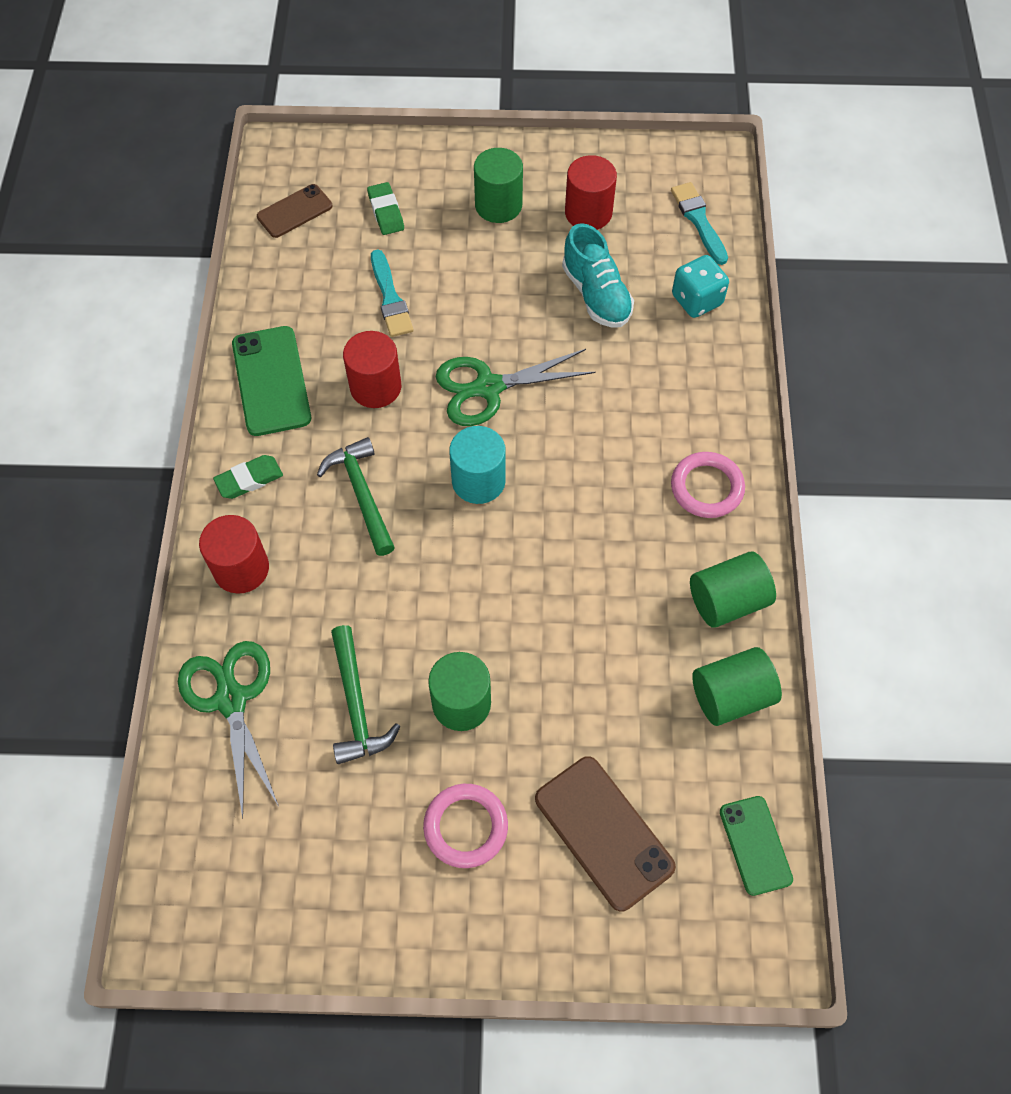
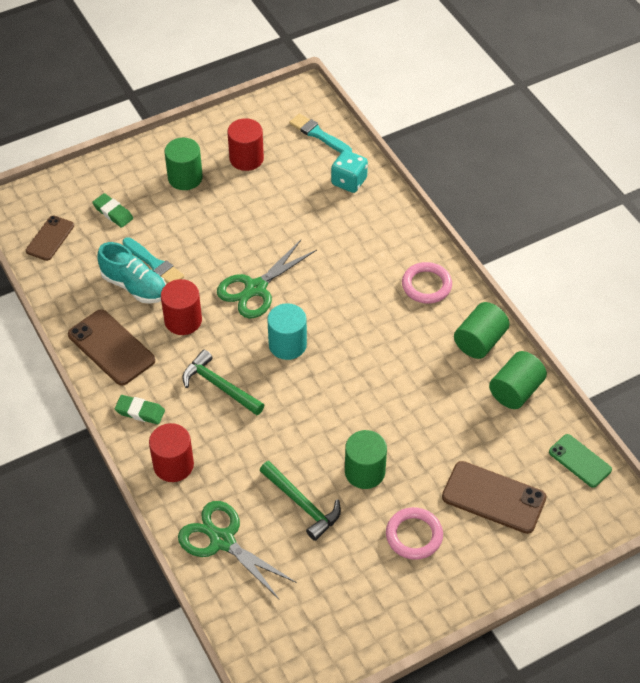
camera: 30 degrees left, 10 degrees down
(249, 479) = (140, 412): green eraser -> green eraser turned 75 degrees clockwise
(271, 381) = (111, 347): green phone -> brown phone
(596, 295) = (285, 205): turquoise shoe -> turquoise shoe (134, 286)

